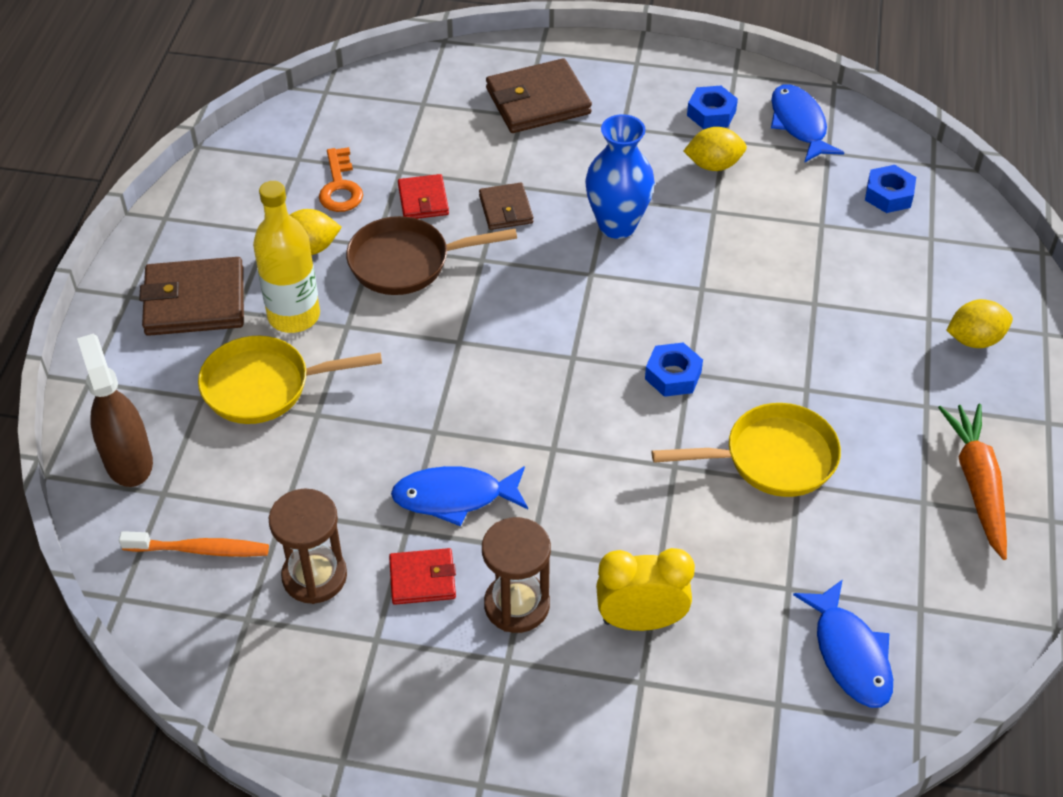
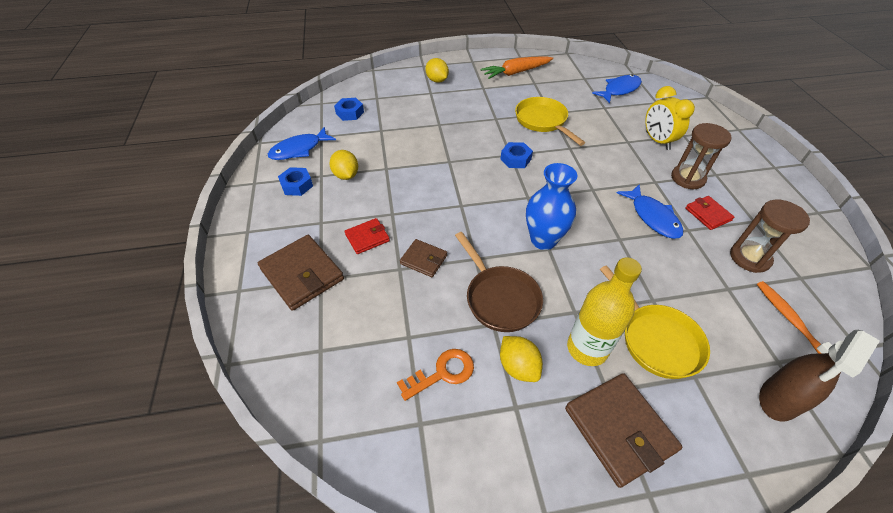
camera: 110 degrees left, 0 degrees up
(423, 200) = (434, 310): red wallet -> red wallet (367, 238)
(506, 209) = (423, 260): brown wallet -> brown wallet turned 60 degrees clockwise
(617, 225) = (415, 203): blue vase -> blue vase (543, 240)

